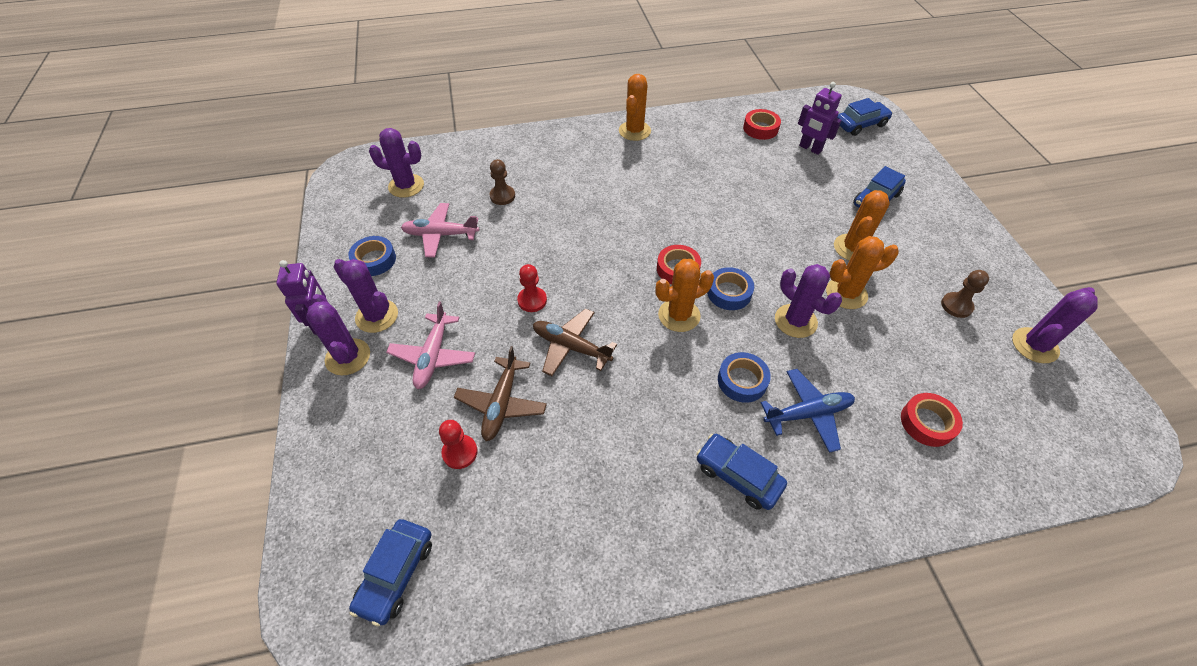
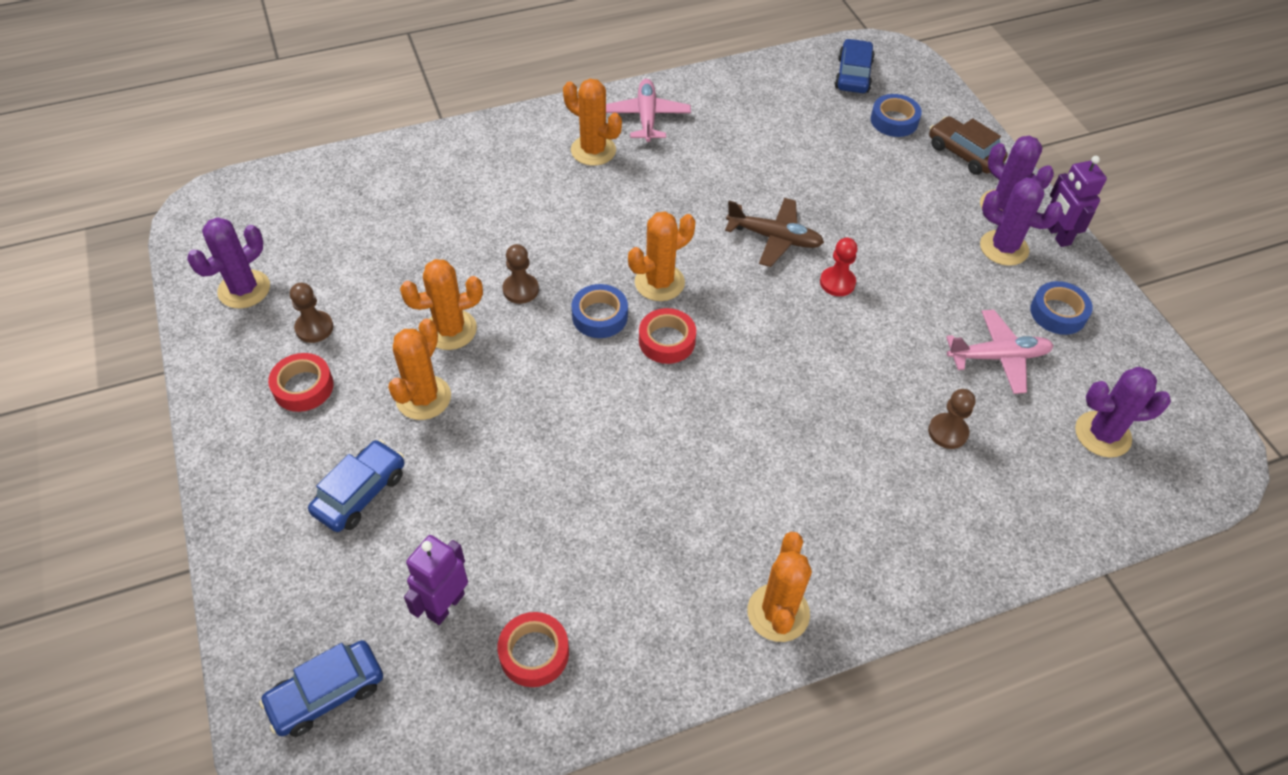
camera: 170 degrees right, 0 degrees up
(342, 425) = (964, 154): none -> brown car
(433, 356) = (916, 215): pink plane -> pink plane (646, 117)
(460, 452) = (845, 144): red pawn -> none
(501, 404) = (825, 182): brown plane -> none
(738, 476) = (593, 150): blue car -> orange cactus
(742, 381) = (587, 223): blue tape -> blue tape (894, 121)
(795, 321) = (520, 290): purple cactus -> brown pawn
(808, 413) = (522, 201): blue plane -> none
(810, 148) = (445, 605): purple robot -> purple robot turned 90 degrees counterclockwise
(927, 423) = (403, 204): red tape -> red tape (303, 387)

